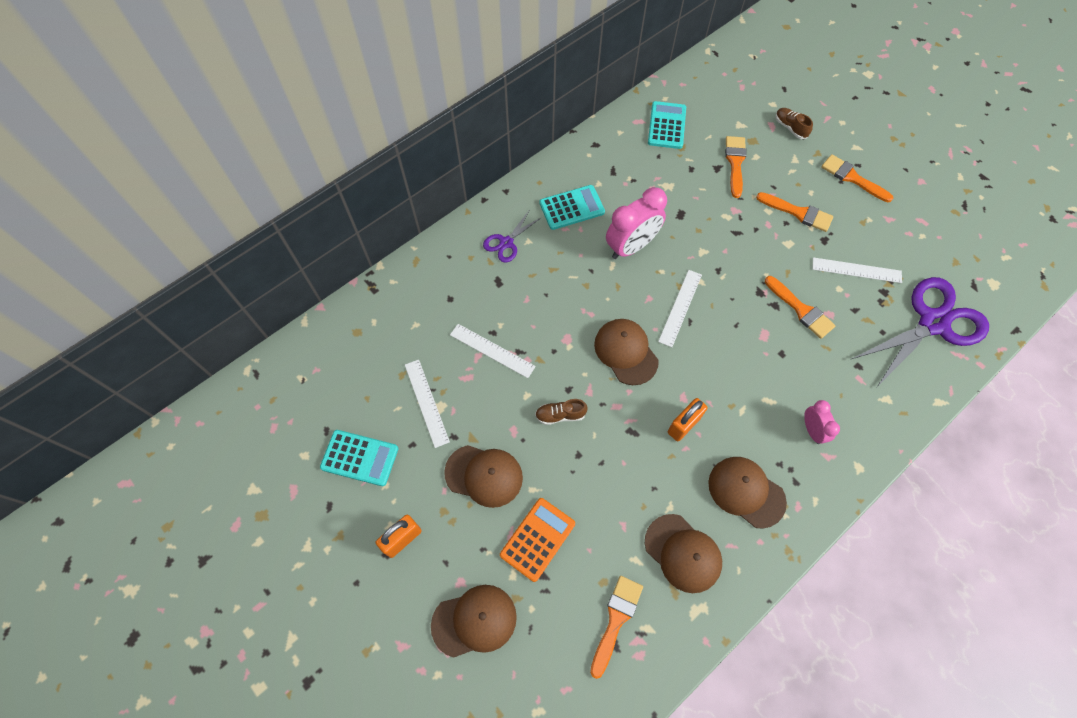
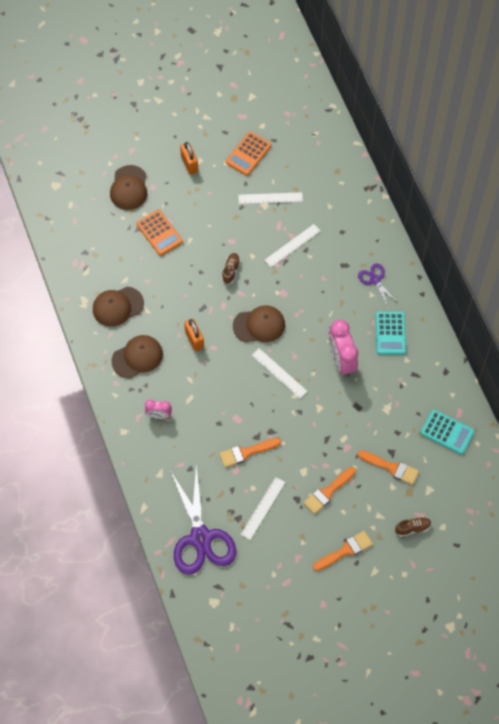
camera: 110 degrees right, 0 degrees up
(359, 458) = (248, 154): turquoise calculator -> orange calculator
(484, 475) = (209, 216): brown cap -> none
(616, 620) = (98, 257): orange brush -> none

